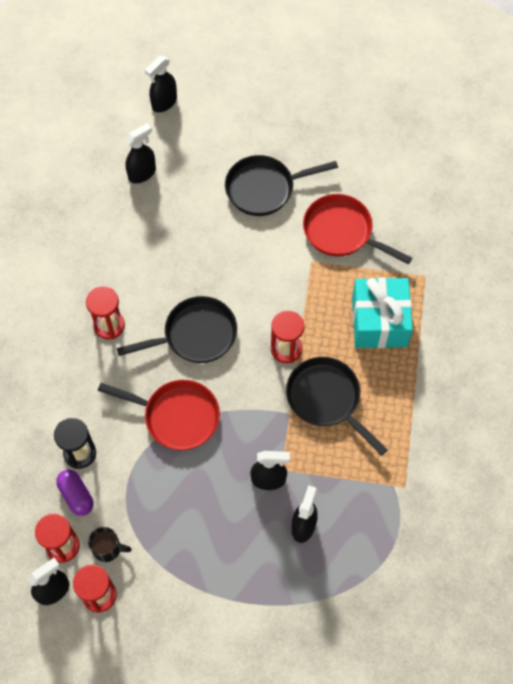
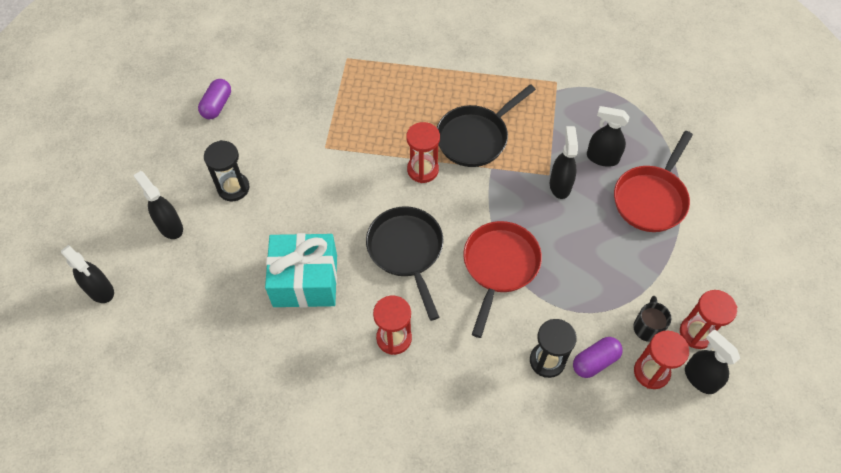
camera: 90 degrees left, 5 degrees down
(142, 173) = (196, 311): black spray bottle -> black spray bottle (170, 226)
(264, 188) = (233, 188): black pan -> black hourglass
(342, 232) = (293, 121): red pan -> red pan (651, 198)
(358, 166) = (217, 105): none -> purple capsule
(379, 322) = (394, 94): turquoise gift -> turquoise gift (305, 281)

